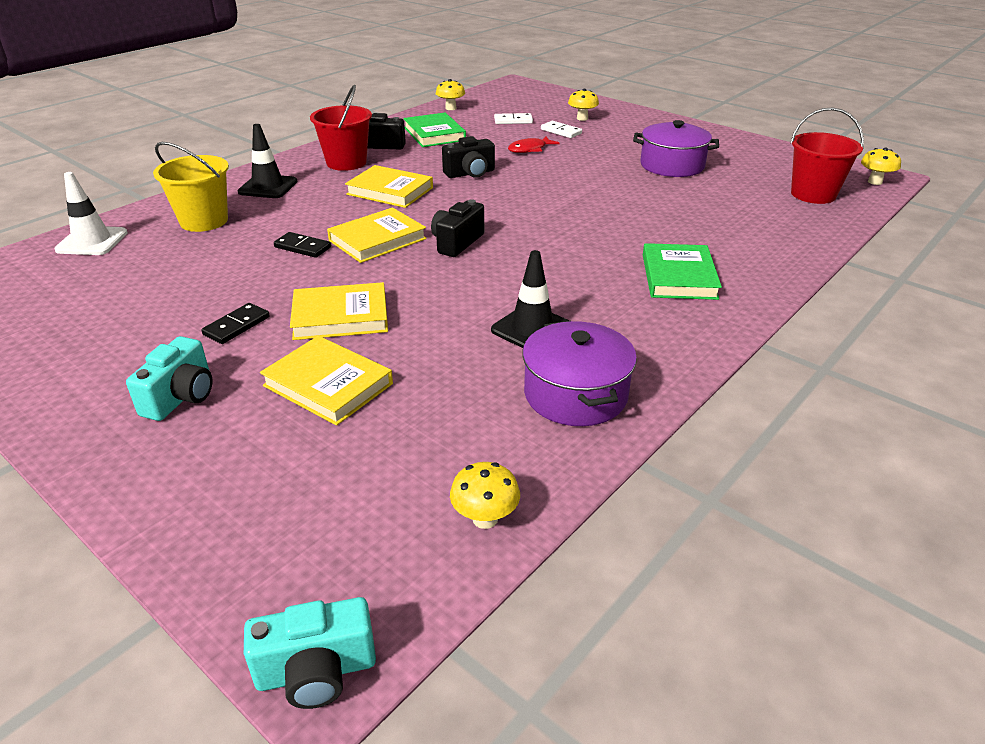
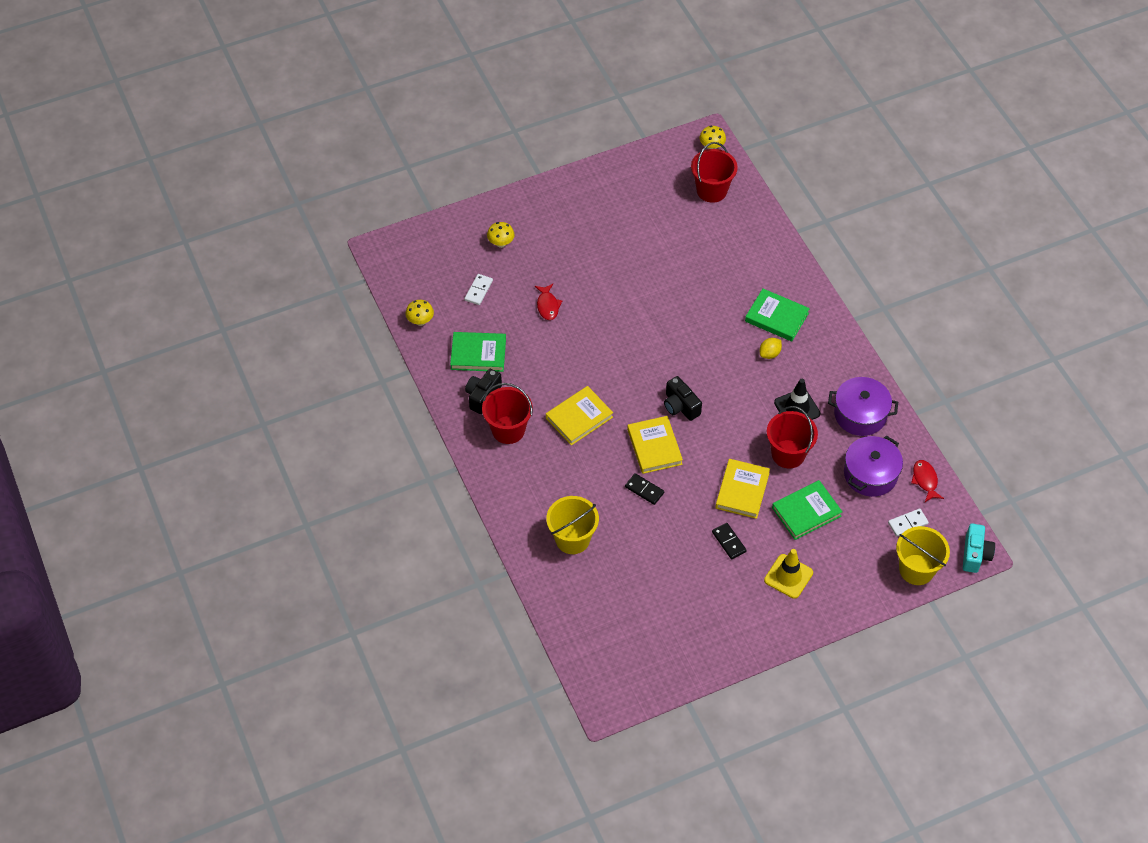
camera: 65 degrees left, 20 degrees up
(92, 241) = (572, 608): white traffic cone -> none
(181, 397) = (788, 576): turquoise camera -> yellow traffic cone
(239, 567) = (916, 569): none -> yellow bucket
(268, 187) = (530, 490): black traffic cone -> none
(303, 247) = (644, 490): black domino -> black domino turned 75 degrees clockwise
(328, 384) = (806, 512): yellow book -> green book
(436, 341) = (788, 454): none -> red bucket
(470, 173) = (573, 359): black camera -> none
(485, 519) = (925, 480): yellow mushroom -> red fish
(561, 131) = (521, 270): white domino -> white domino (908, 523)
(609, 285) = (769, 354): none -> yellow lemon
(672, 165) = (626, 237): purple pot -> purple pot (870, 474)

